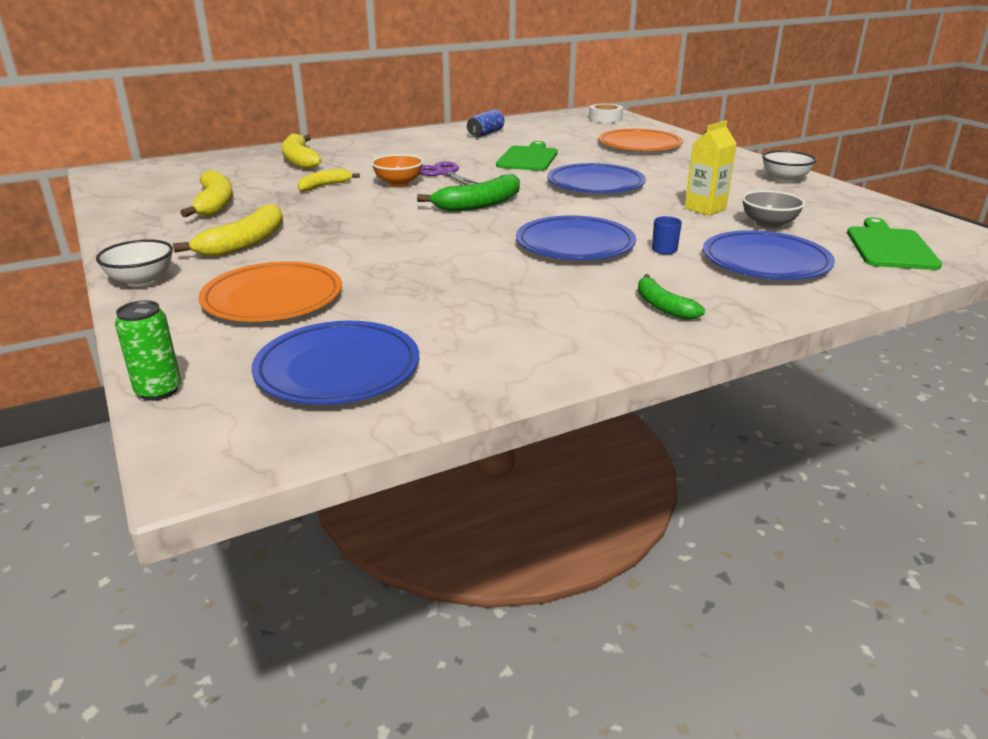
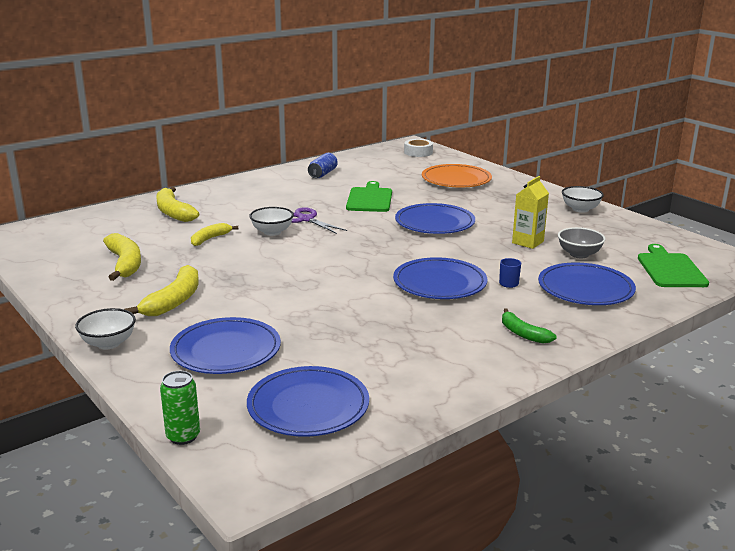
camera: 10 degrees left, 5 degrees down
(273, 298) = (226, 350): orange plate -> blue plate
(398, 183) = (272, 232): orange bowl -> white bowl
(479, 204) = (349, 249): green banana -> none

